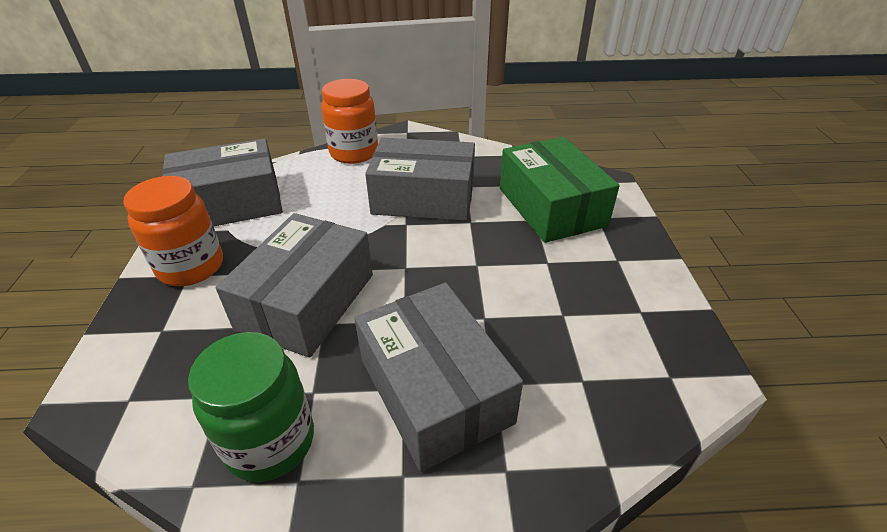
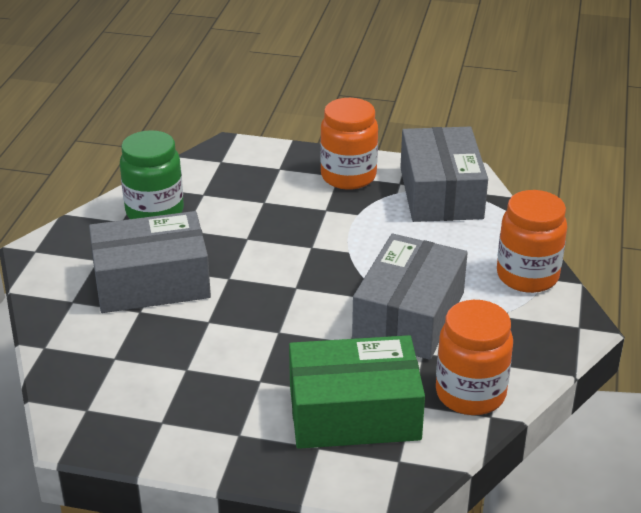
camera: 105 degrees right, 5 degrees down
(307, 301) = (276, 231): grey box -> none
(499, 163) = (470, 394): none -> orange jar

